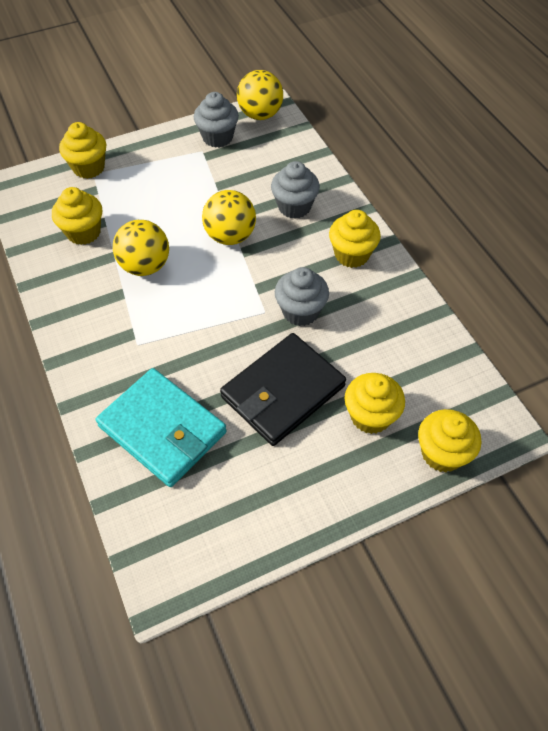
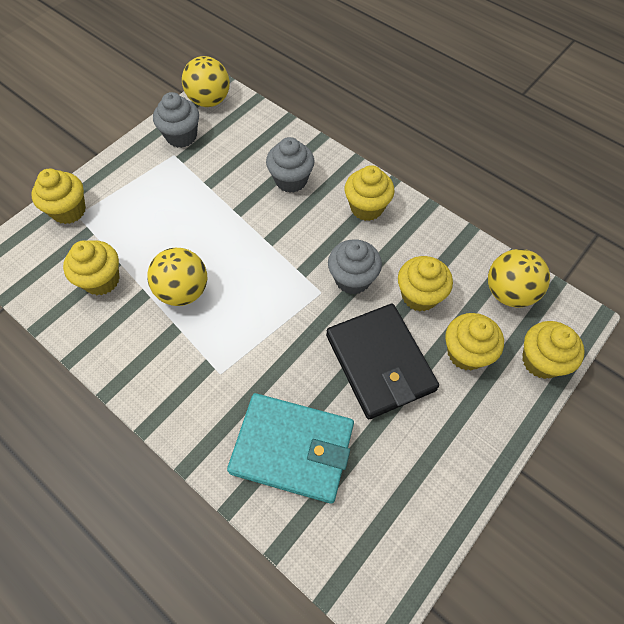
camera: 25 degrees left, 5 degrees up
(230, 236) = (248, 230): yellow ball -> yellow ball (509, 292)
(283, 391) = (379, 362): black wallet -> black wallet turned 45 degrees counterclockwise
(356, 349) = (419, 296): none -> yellow cupcake

